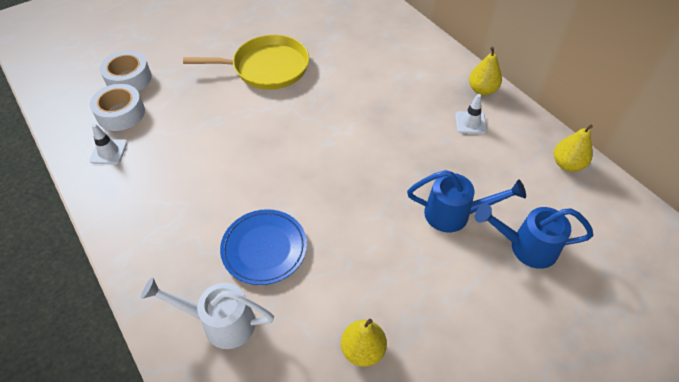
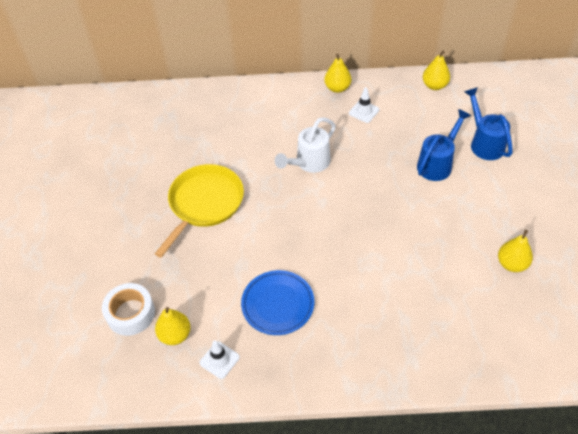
camera: 55 degrees left, 0 degrees up
(121, 113) = (175, 335): white tape -> yellow pear
(220, 322) = (447, 337): white watering can -> white watering can (309, 163)
(264, 248) = (399, 285): blue plate -> blue plate (278, 304)
(526, 247) = (484, 143): blue watering can -> blue watering can turned 120 degrees clockwise

